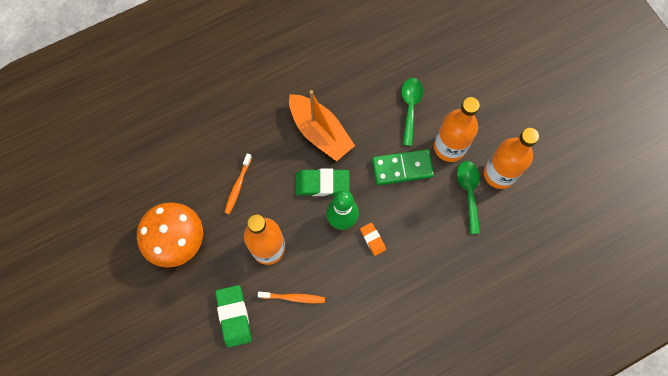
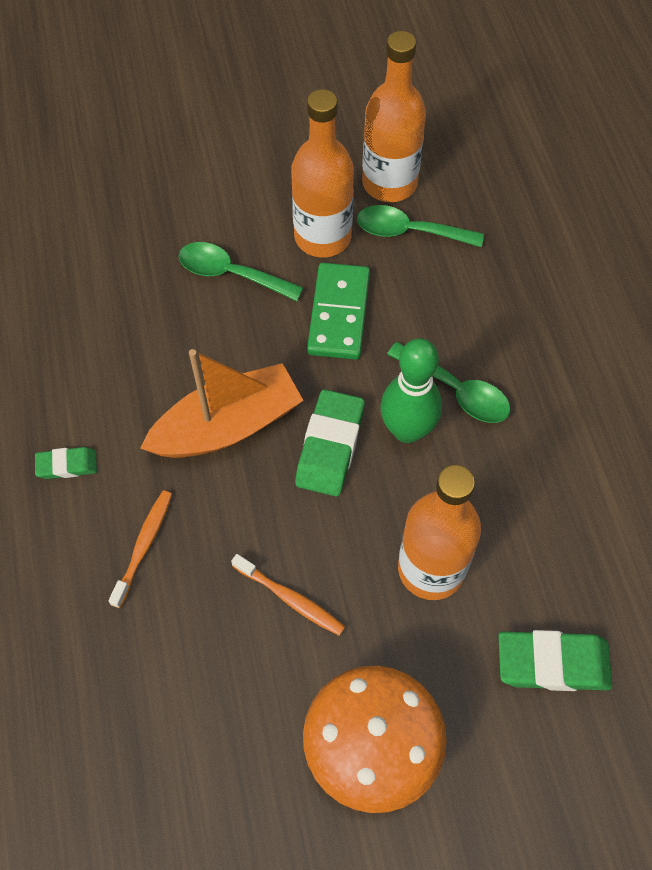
camera: 75 degrees left, 10 degrees down
(279, 67) = (67, 465): none -> green eraser
(293, 297) = (536, 546): orange toothbrush -> orange toothbrush (143, 546)
(372, 239) = (456, 391): orange eraser -> green spoon

